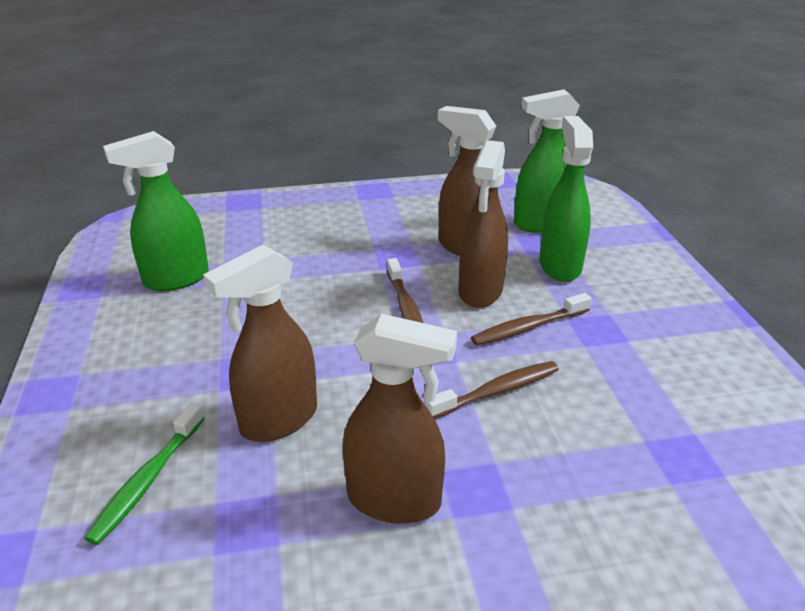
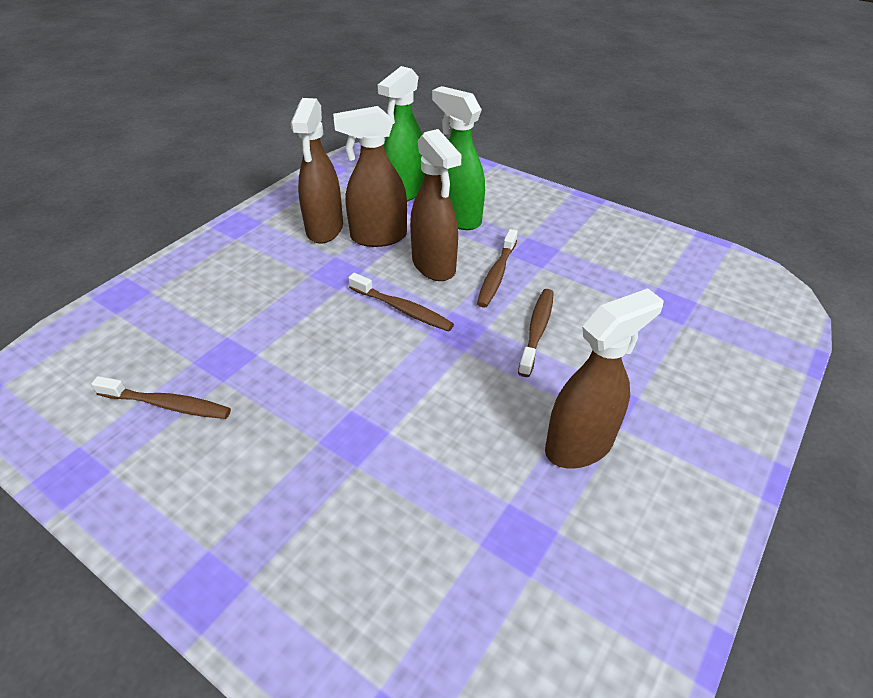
camera: 45 degrees left, 10 degrees up
(147, 480) = (409, 574): green toothbrush -> none
(176, 279) = (168, 405): green spray bottle -> brown toothbrush
(278, 420) = (435, 453): brown spray bottle -> brown spray bottle (324, 229)

